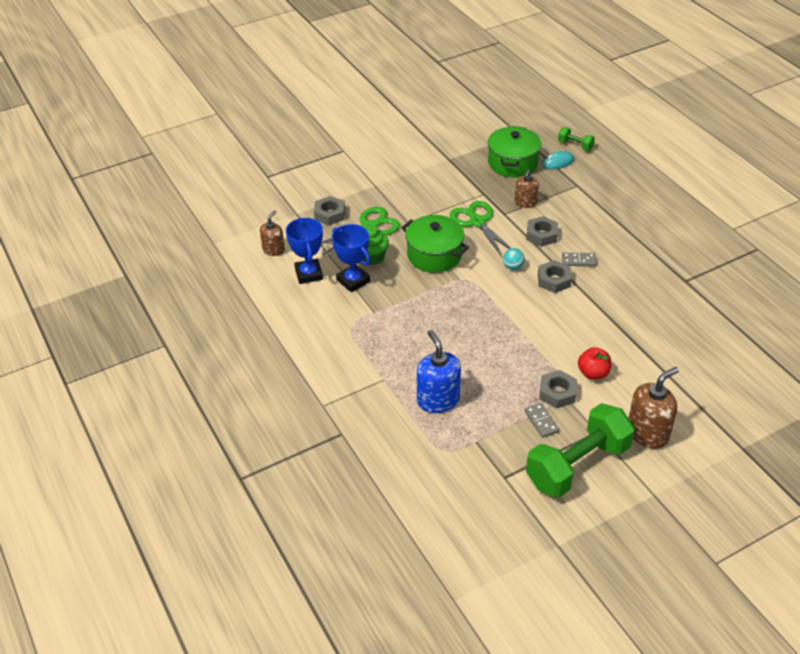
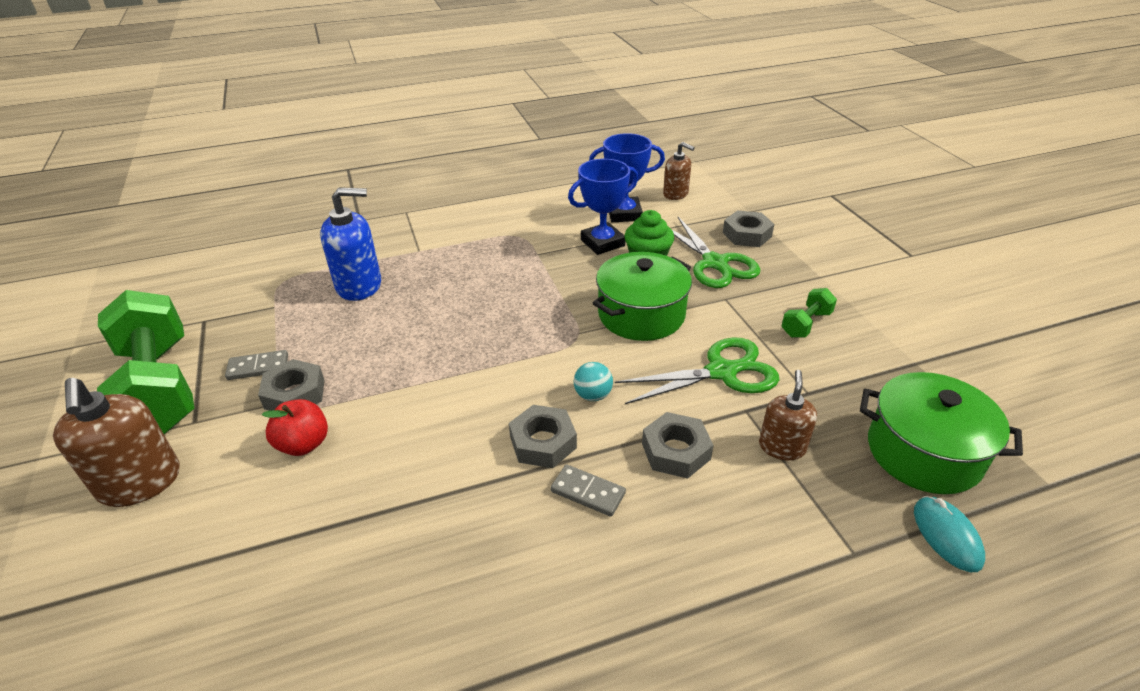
camera: 100 degrees right, 5 degrees down
(525, 203) = (782, 447): brown soap dispenser -> brown soap dispenser turned 75 degrees clockwise
(575, 145) = (1039, 593): green dumbbell -> green dumbbell (806, 324)
(578, 261) = (588, 492): grey domino -> grey domino turned 75 degrees counterclockwise

